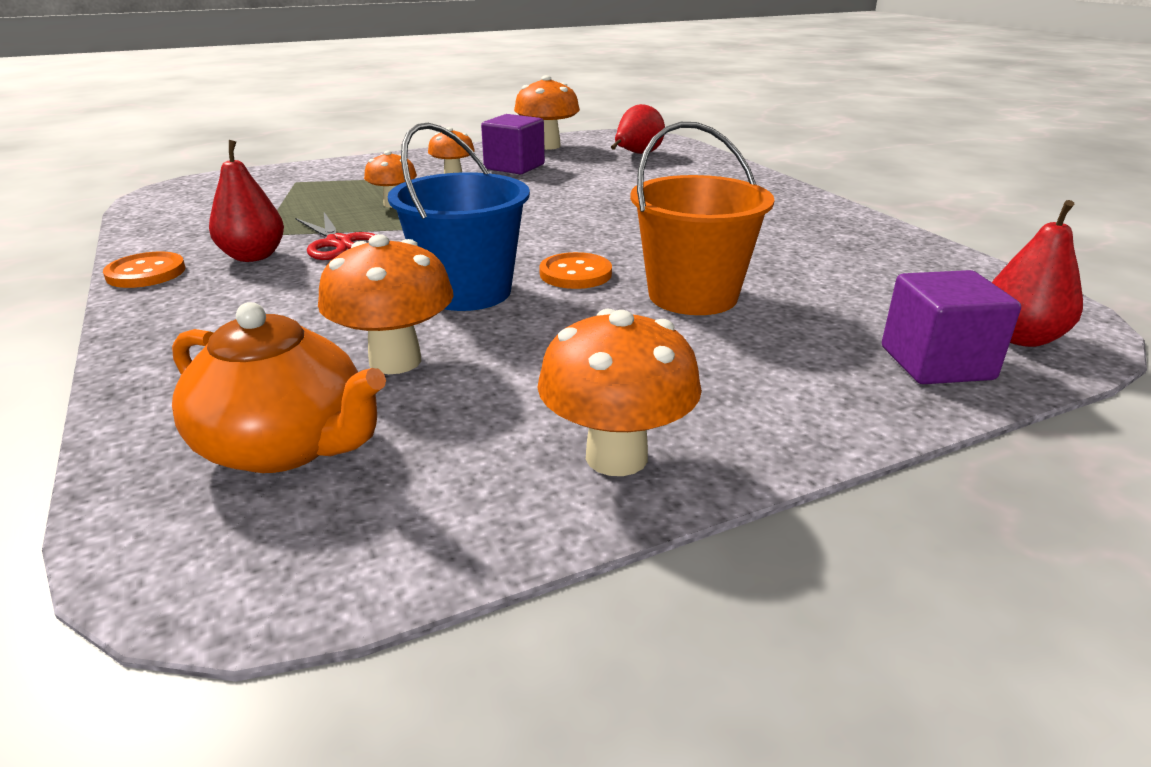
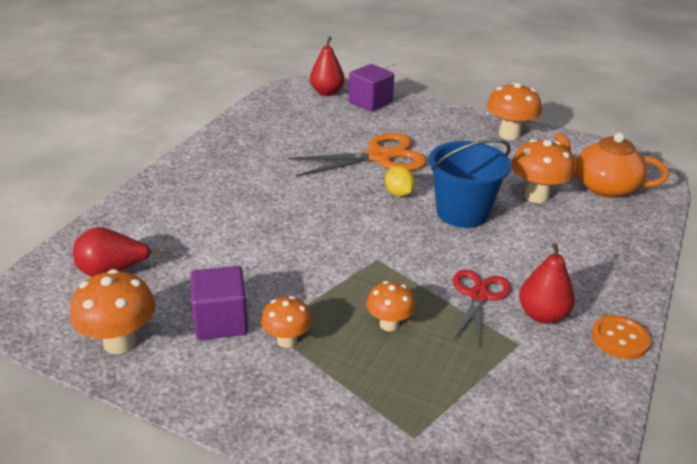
camera: 130 degrees left, 5 degrees up
(286, 446) = (603, 187): orange teapot -> orange teapot turned 60 degrees counterclockwise
(575, 274) = (399, 193): orange button -> yellow lemon
(693, 296) = (379, 157): orange bucket -> orange scissors

